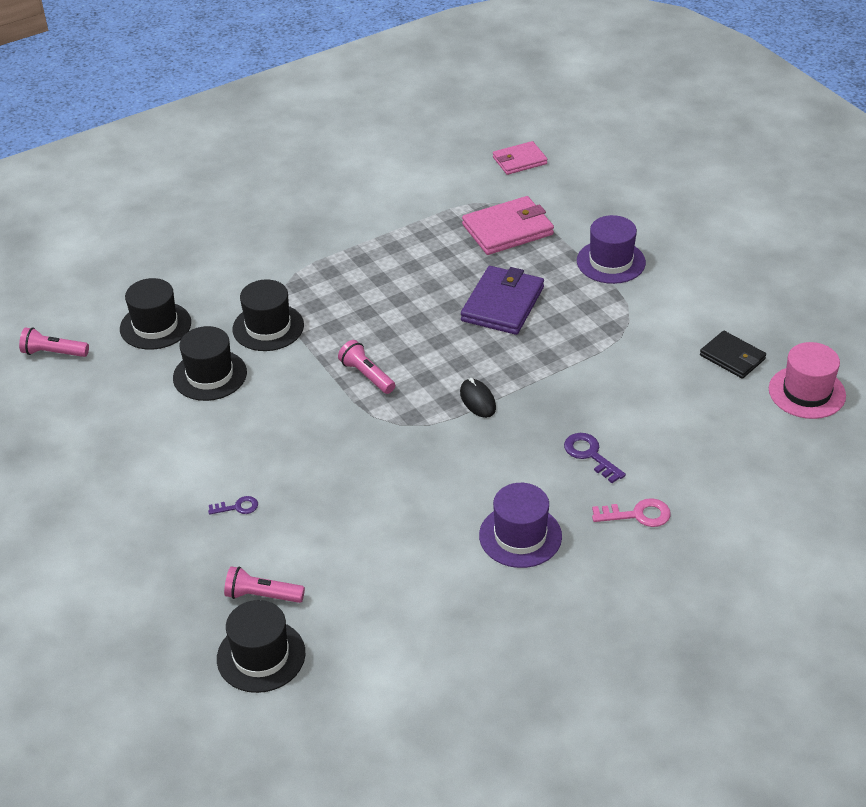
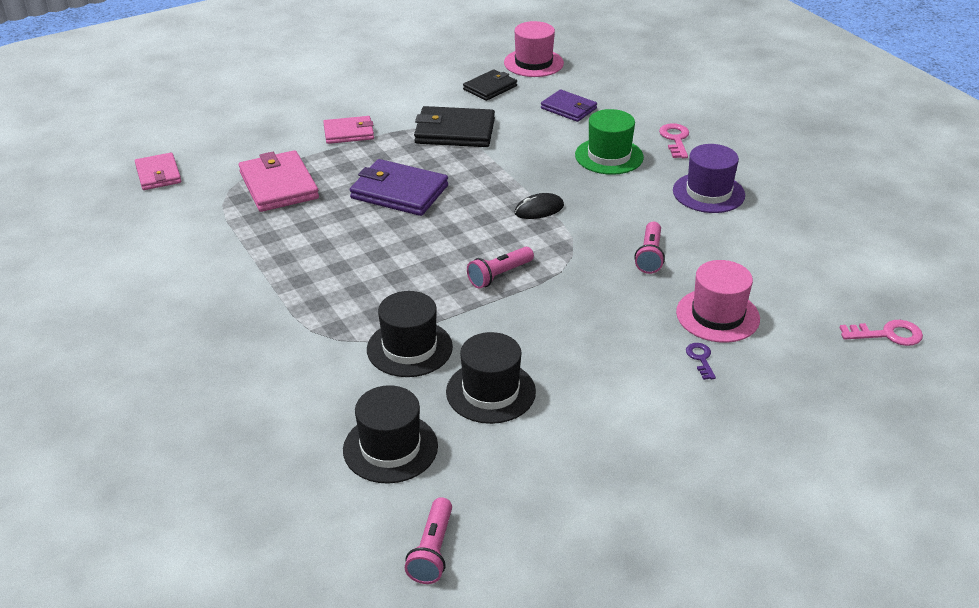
camera: 90 degrees left, 5 degrees down
(261, 656) = (887, 334): black hat -> pink key
(262, 595) = (814, 336): pink flashlight -> pink flashlight (649, 256)
(299, 524) = (717, 315): none -> pink hat
(590, 455) = (609, 156): purple key -> green hat
(611, 262) = (349, 133): purple hat -> pink wallet
(625, 334) = (454, 131): none -> black wallet
(695, 423) = (569, 108): none -> purple wallet

